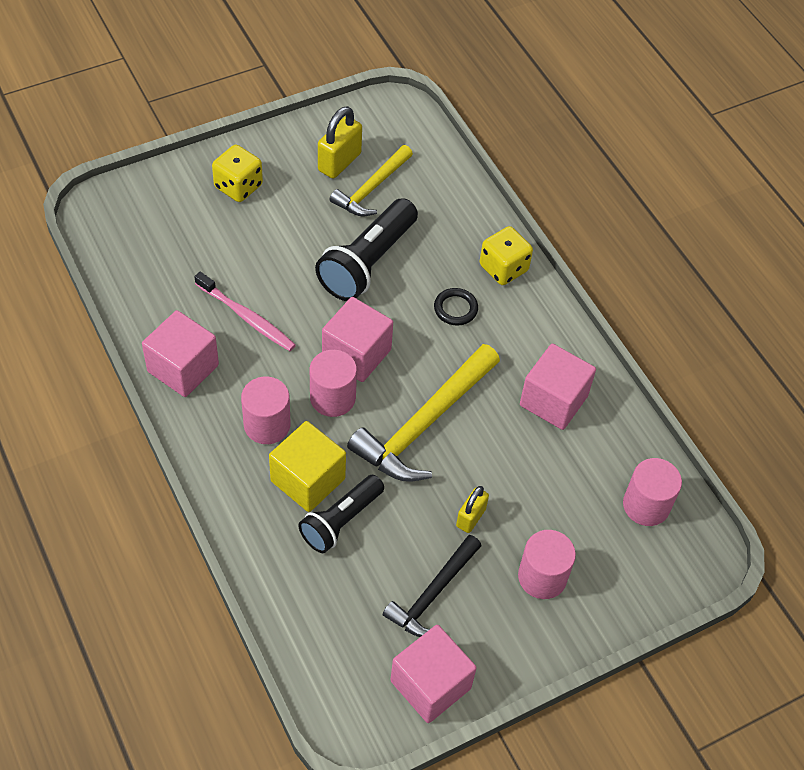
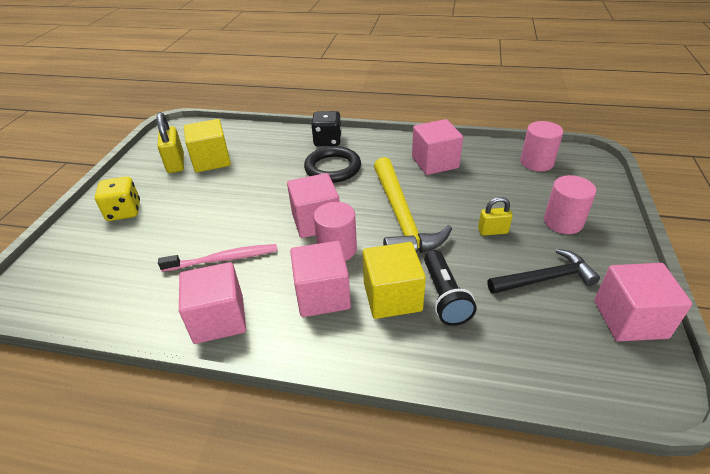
camera: 45 degrees left, 15 degrees down
(267, 425) = (322, 295): pink cylinder -> pink cube
(367, 263) = (257, 185): black flashlight -> none
(371, 189) = (211, 160): yellow hammer -> yellow cube
(432, 594) = (545, 278): black hammer -> black hammer turned 90 degrees counterclockwise
(455, 309) = (333, 168): black ring -> black ring, size x1.75
(471, 517) = (492, 231): yellow padlock -> yellow padlock turned 75 degrees counterclockwise
(503, 268) = (327, 141): yellow dice -> black dice

